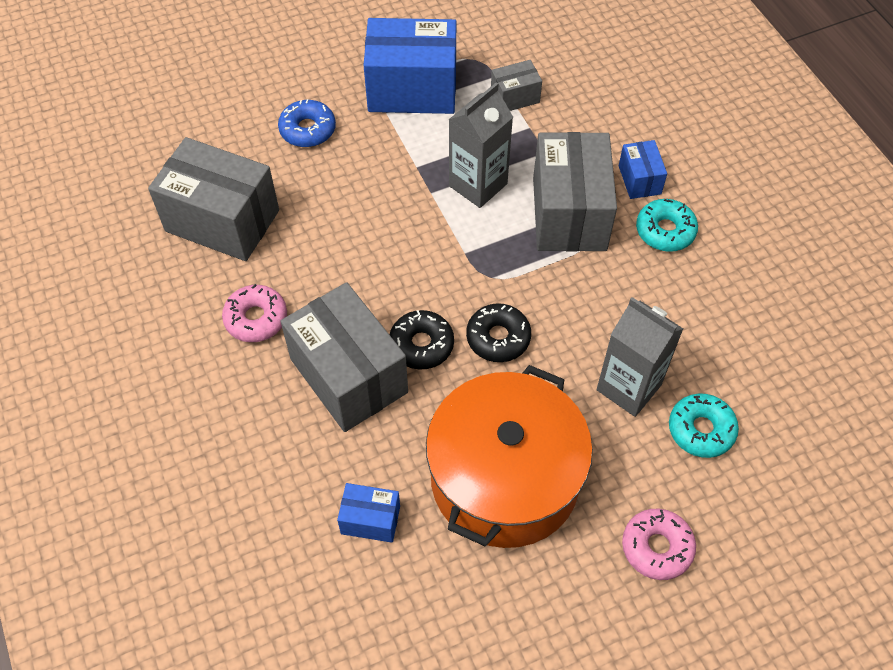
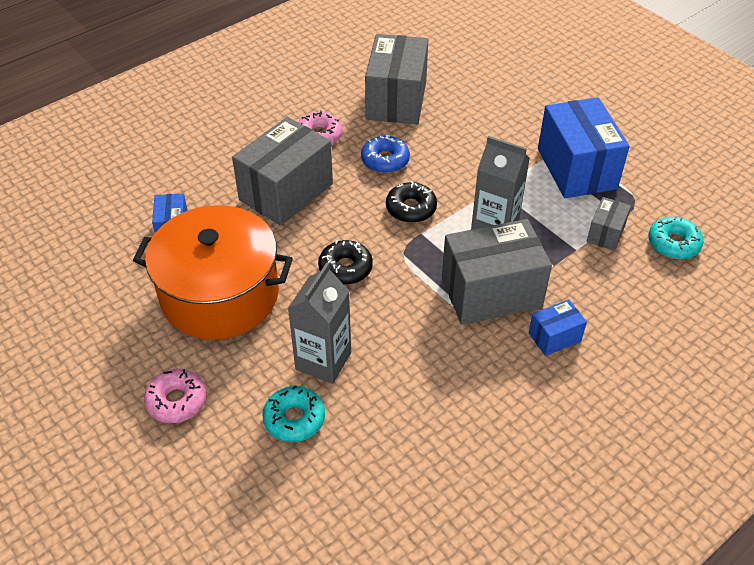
camera: 75 degrees right, 10 degrees down
(307, 130) = (501, 121): blue donut -> blue donut (385, 160)
(421, 345) = (324, 225): black donut -> black donut (411, 208)
(515, 97) = (605, 233): grey box -> grey box turned 60 degrees clockwise
(665, 231) = (502, 365): turquoise donut -> turquoise donut (673, 244)

